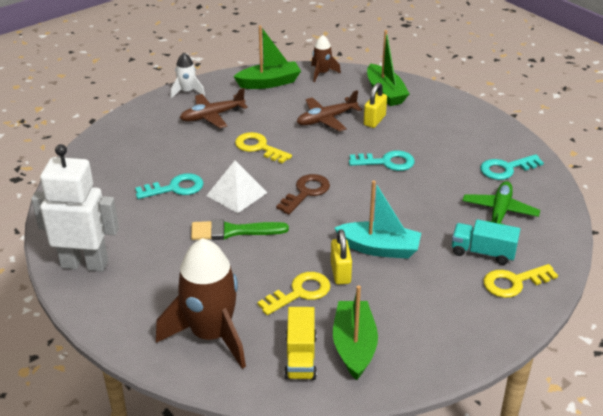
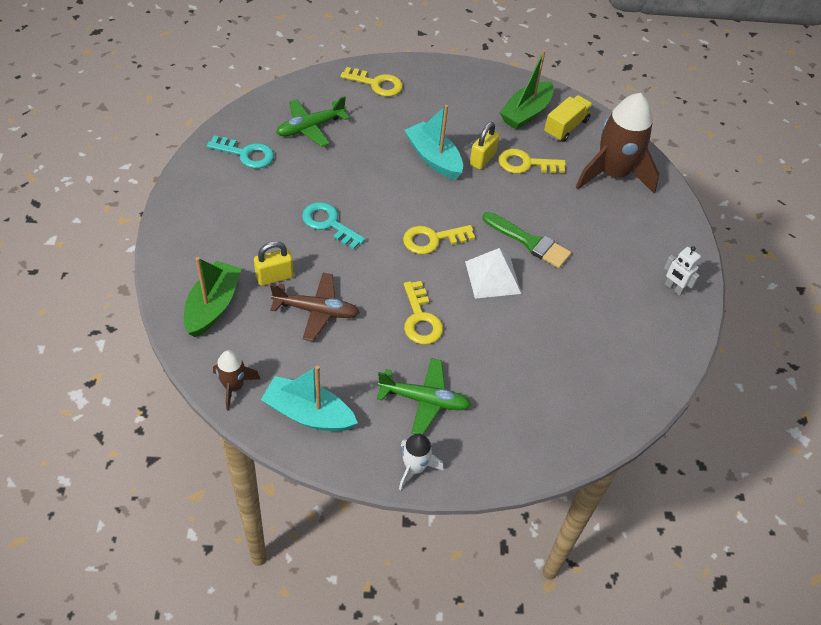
camera: 145 degrees left, 15 degrees up
(85, 264) = (673, 288): white robot -> white robot, size x0.45
(175, 188) = (542, 321): turquoise key -> none
(212, 116) = (424, 400): brown plane -> green plane
(269, 83) = (308, 414): green boat -> turquoise boat
(306, 192) = (432, 239): brown key -> yellow key
(483, 252) = (367, 111): turquoise truck -> none

